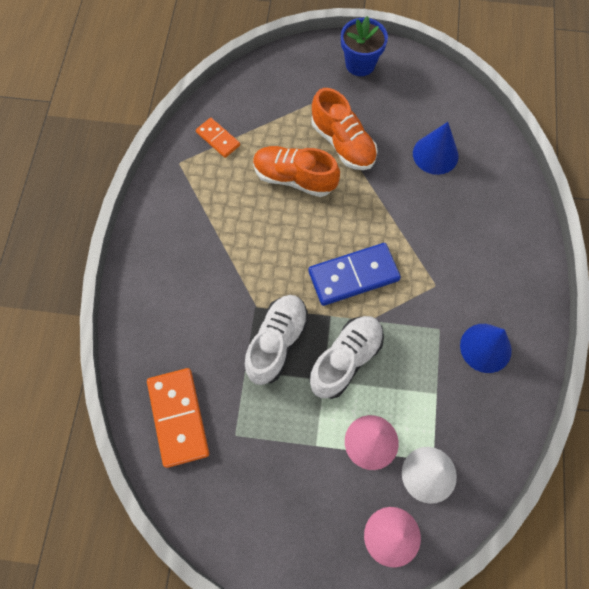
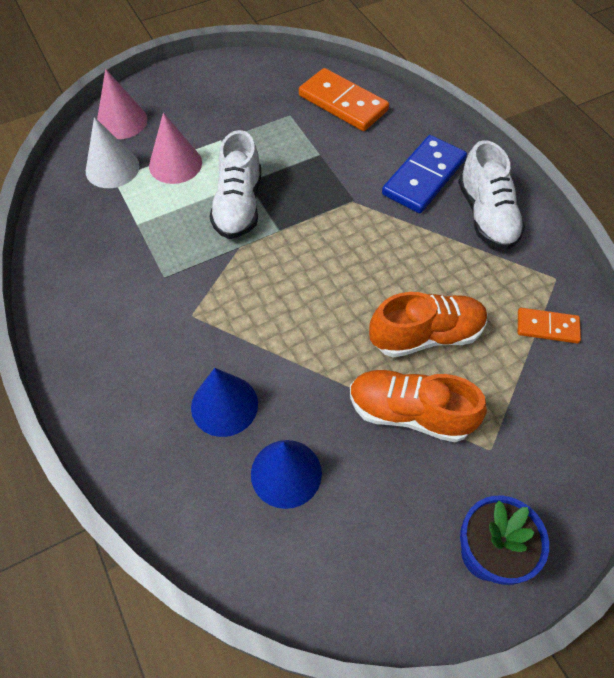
camera: 145 degrees right, 10 degrees down
(277, 342) = (310, 185): white shoe -> white shoe (486, 215)
(353, 276) = (283, 275): blue domino -> blue domino (423, 177)
(485, 348) = (107, 286): blue cone -> blue cone (224, 405)

